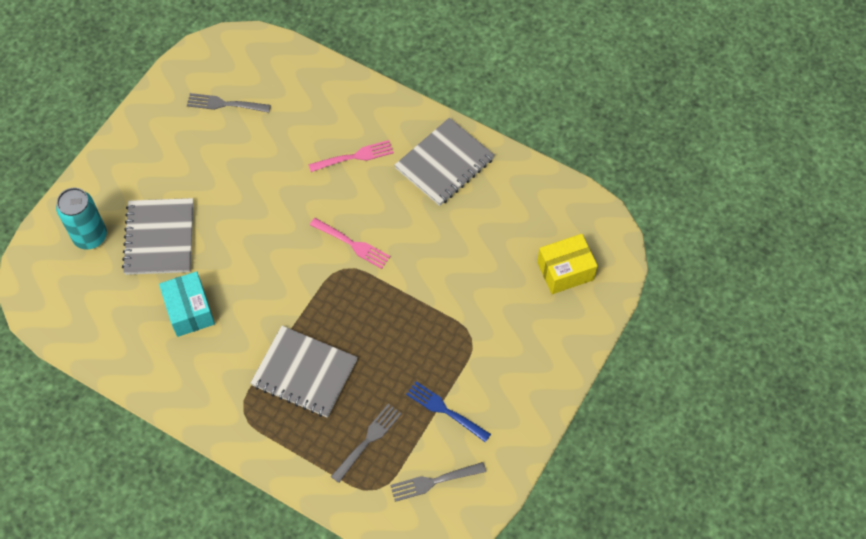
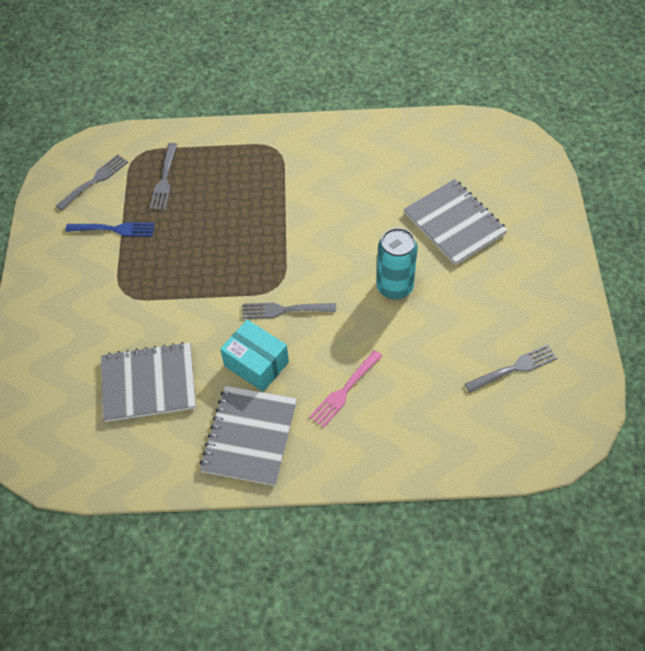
camera: 150 degrees right, 5 degrees down
(90, 236) = (510, 194): turquoise can -> turquoise can (394, 287)
(189, 311) = (378, 188): turquoise box -> turquoise box (256, 364)
(304, 373) = (249, 195): grey notebook -> grey notebook (149, 383)
(351, 244) = (285, 310): pink fork -> grey fork
(565, 271) = (65, 397): yellow box -> none

